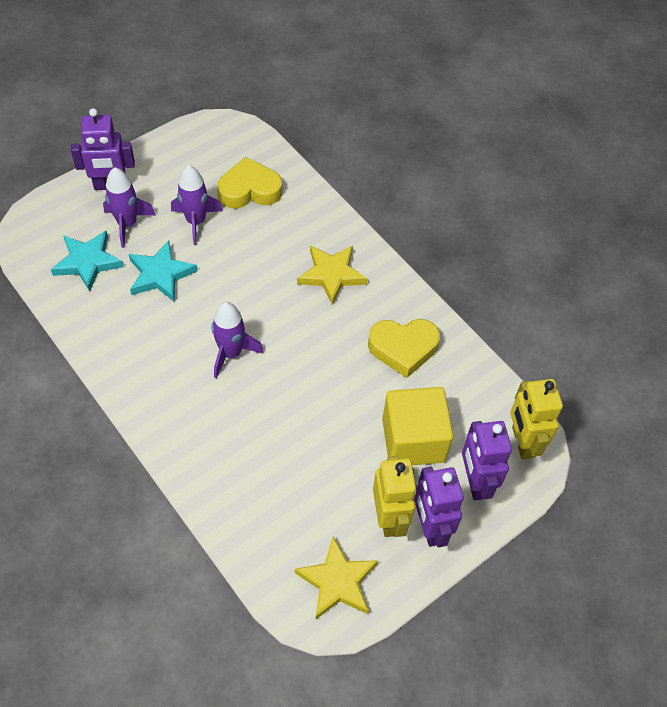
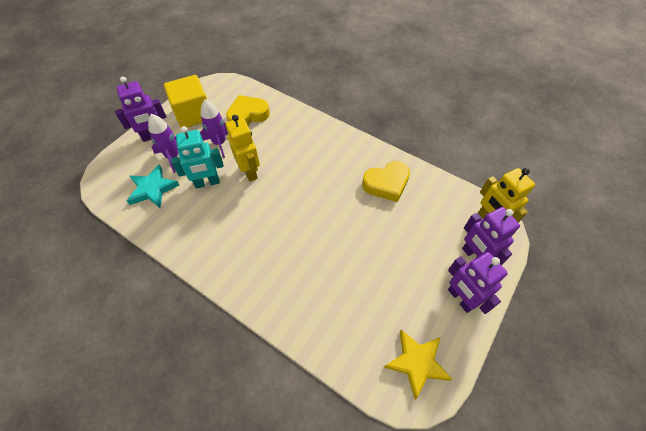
camera: 15 degrees left, 0 degrees up
(160, 274) = (207, 183): turquoise star -> turquoise robot
(231, 353) = (275, 220): purple rocket -> none
(331, 275) = (321, 152): yellow star -> none
(389, 518) = (430, 301): yellow robot -> yellow robot (250, 172)
(413, 440) = (420, 241): yellow cube -> yellow cube (193, 114)

